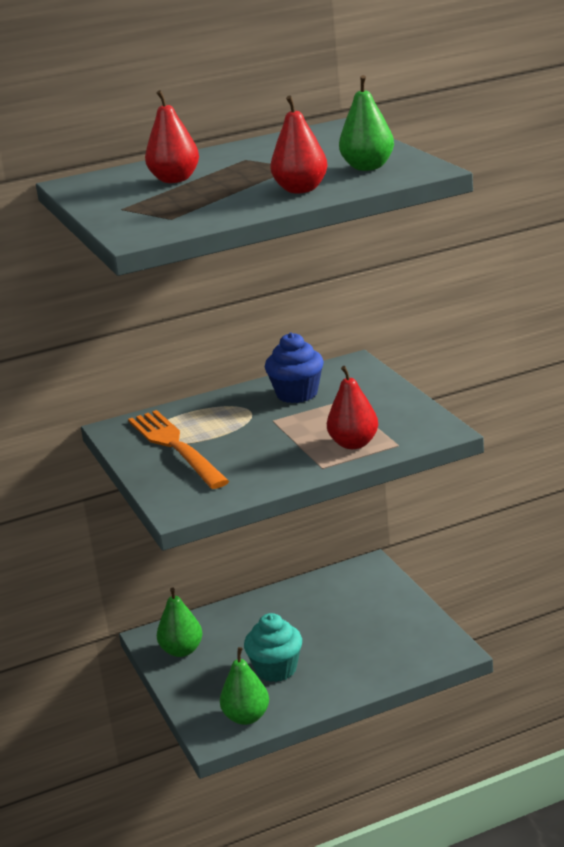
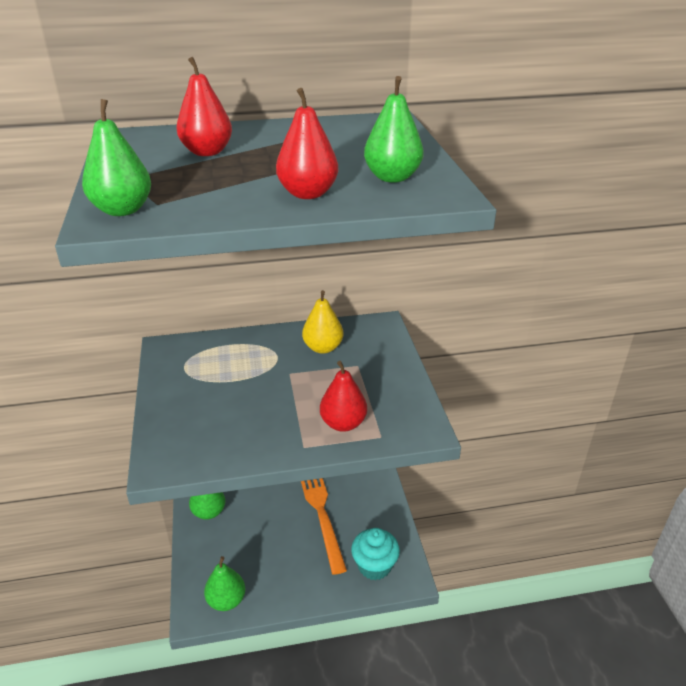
camera: 10 degrees right, 10 degrees up
(146, 227) = (122, 210): none -> green pear
(176, 447) = (198, 383): orange fork -> orange fork (321, 512)
(276, 669) = (268, 554): turquoise cupcake -> turquoise cupcake (374, 566)
(297, 394) = (323, 348): blue cupcake -> yellow pear

